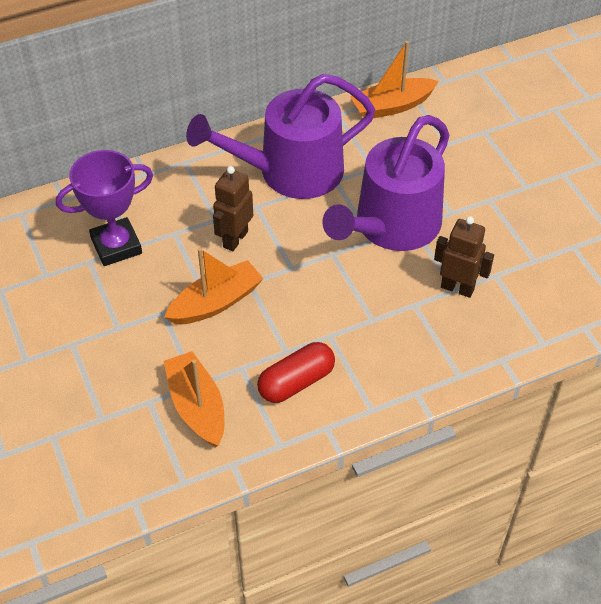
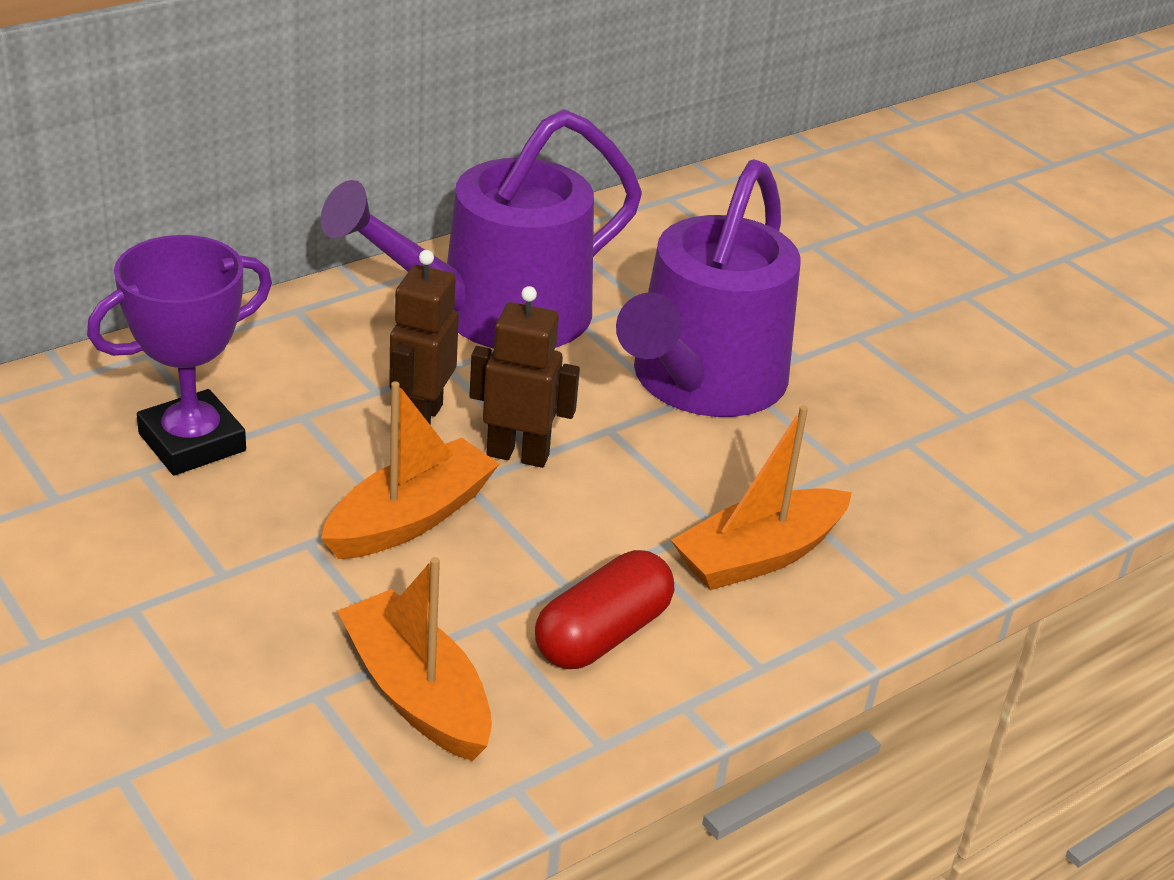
camera: 15 degrees left, 15 degrees down
(392, 106) = (646, 217): orange boat -> orange boat (759, 555)
(457, 288) = (849, 465): brown robot -> brown robot (518, 455)

